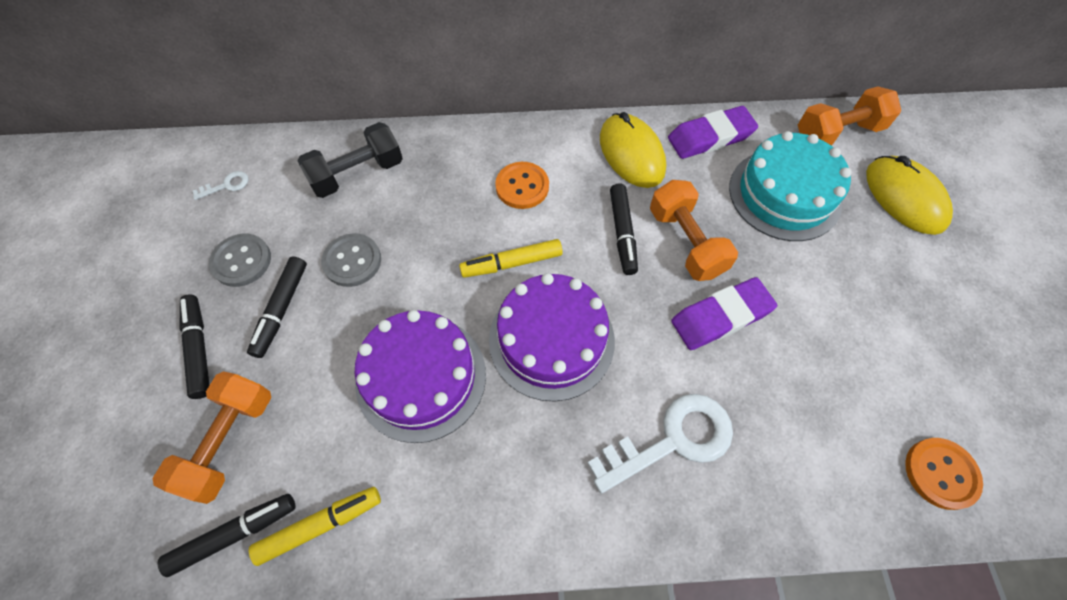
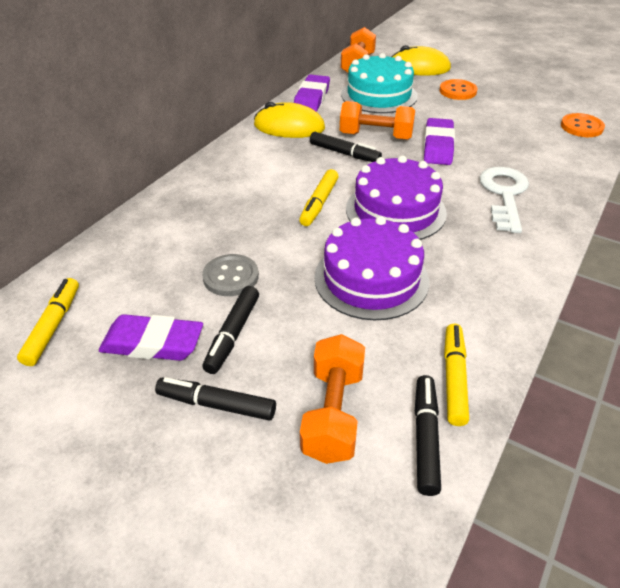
camera: 55 degrees left, 20 degrees down
(226, 185) = (53, 326): white key -> yellow marker
(229, 441) = (333, 413): orange dumbbell -> orange dumbbell turned 45 degrees clockwise
(242, 261) = (153, 343): grey button -> purple eraser
(281, 309) = (233, 334): black marker -> black marker turned 60 degrees clockwise
(357, 174) = (148, 244): black dumbbell -> none
(522, 186) = (261, 175): orange button -> orange button (457, 91)

